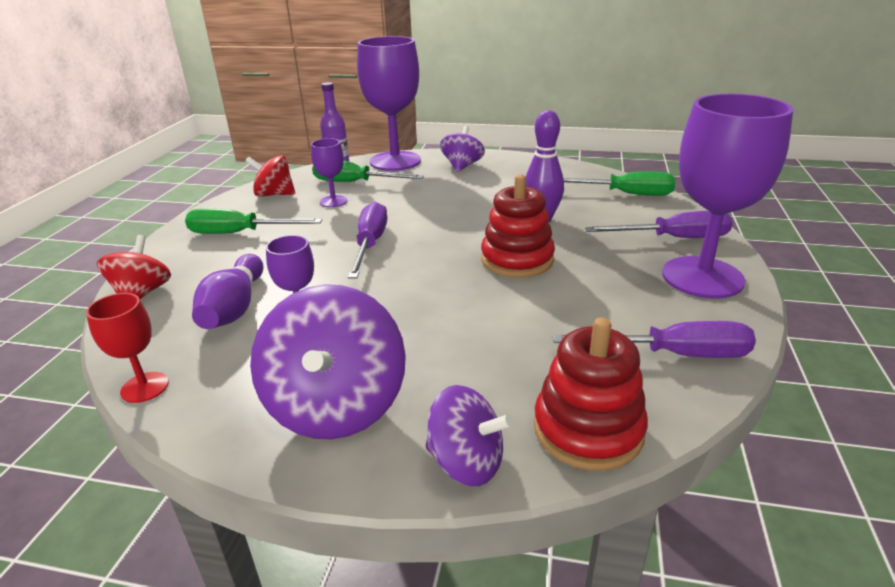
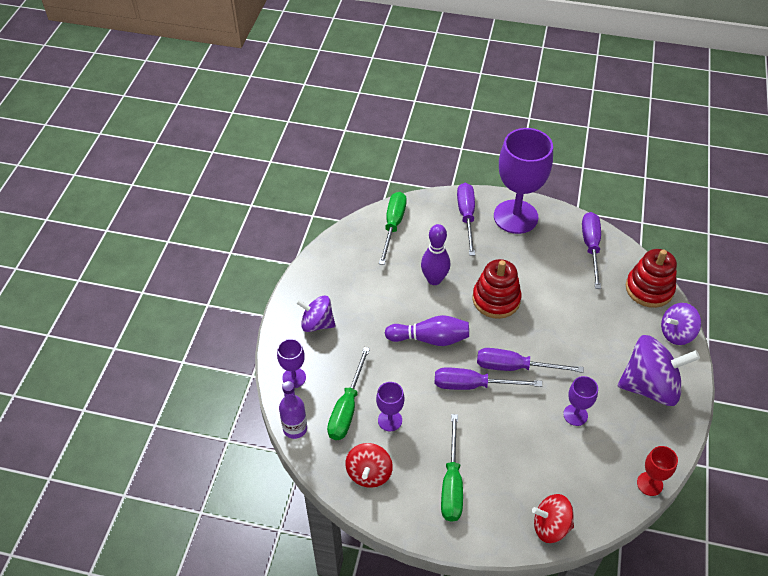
camera: 90 degrees left, 20 degrees up
(234, 308) = (565, 457): purple bowling pin -> purple bowling pin (430, 339)
(395, 161) = (294, 377): purple goblet -> purple goblet, size x0.46
(395, 273) = (515, 367): none -> purple screwdriver
(466, 462) = (676, 333): purple spinning top -> purple spinning top turned 135 degrees counterclockwise

